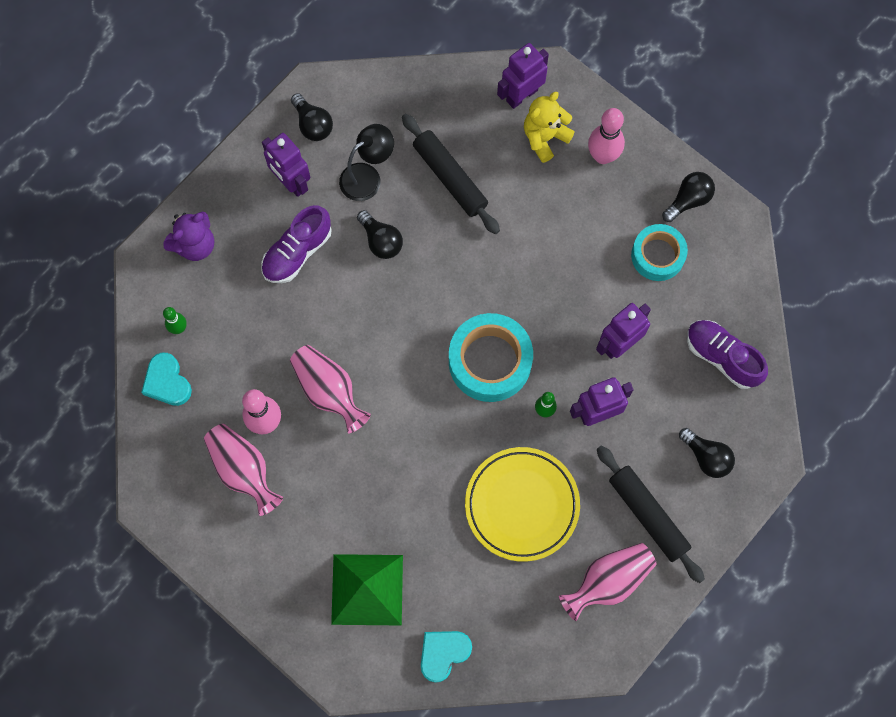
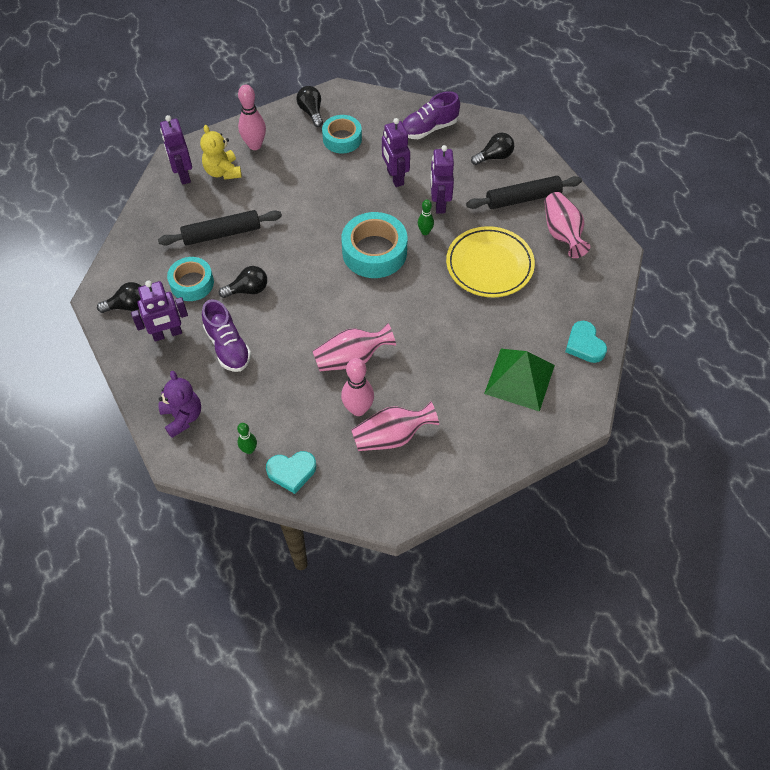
camera: 70 degrees left, 15 degrees down
(367, 177) = (192, 283): black lamp -> turquoise tape

